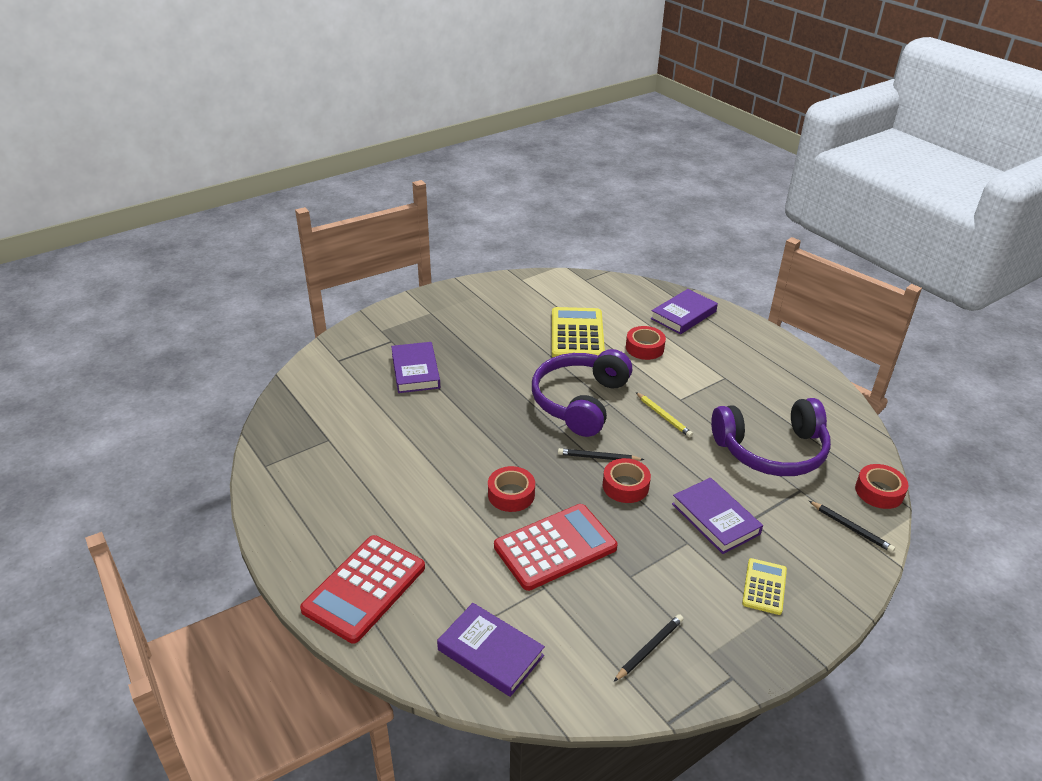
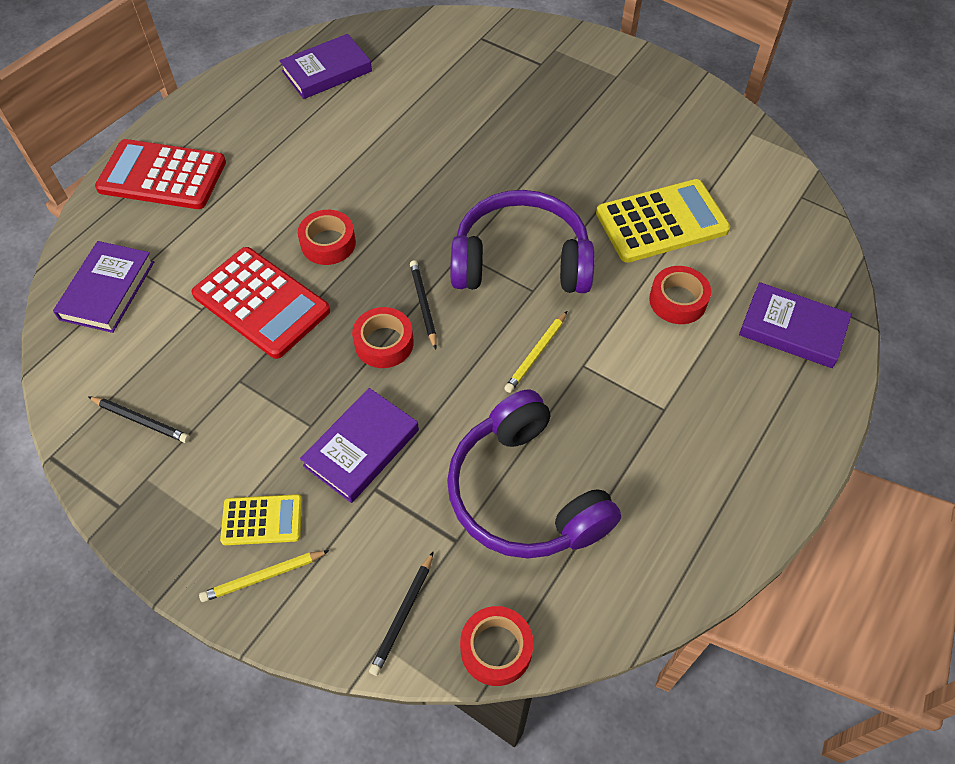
camera: 70 degrees right, 20 degrees up
(415, 371) = (497, 101): purple book -> purple book (327, 71)
(812, 595) = (263, 576): none -> yellow pencil

